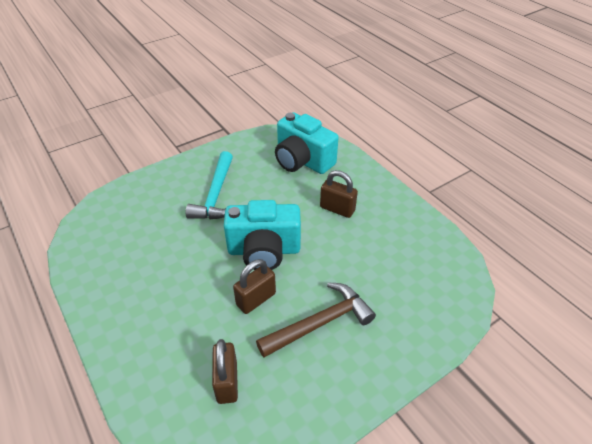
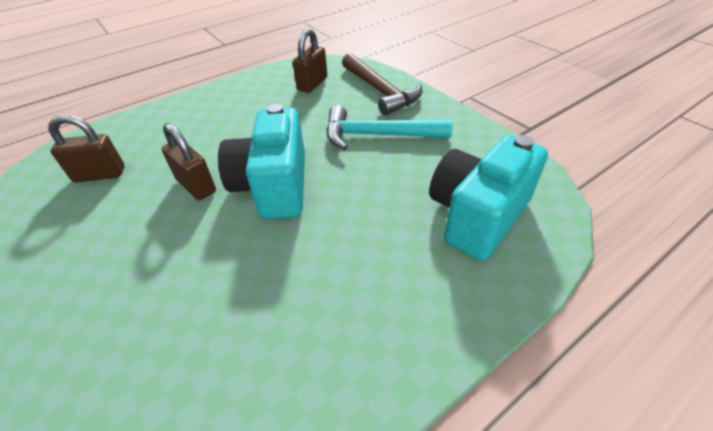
camera: 90 degrees right, 0 degrees up
(320, 323) = (136, 247): brown hammer -> brown hammer (380, 91)
(337, 209) = (357, 266): brown padlock -> brown padlock (312, 84)

